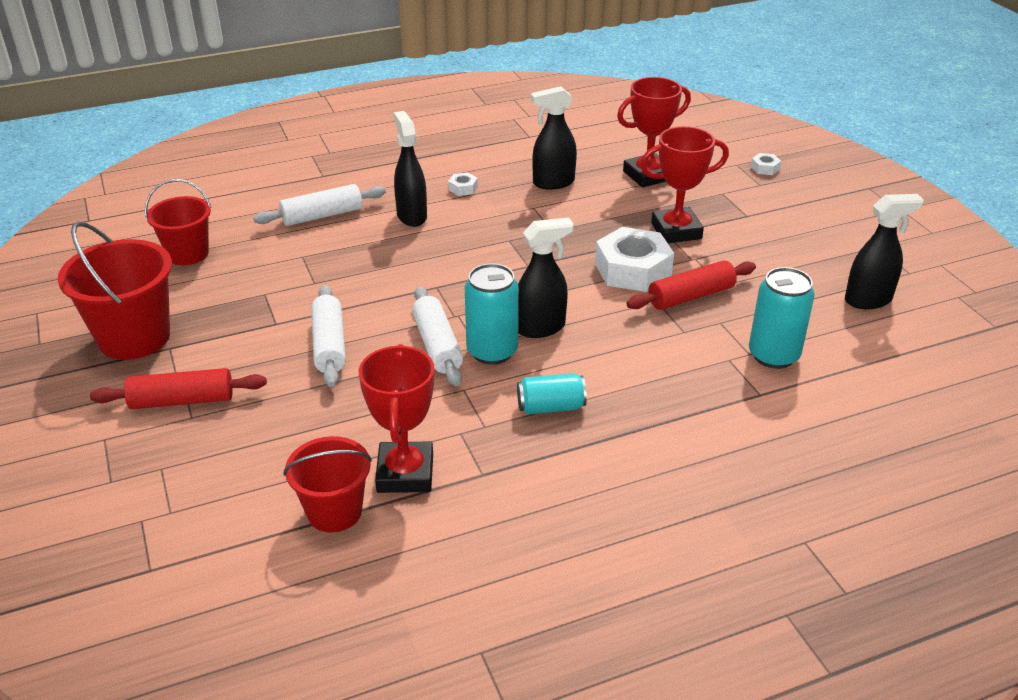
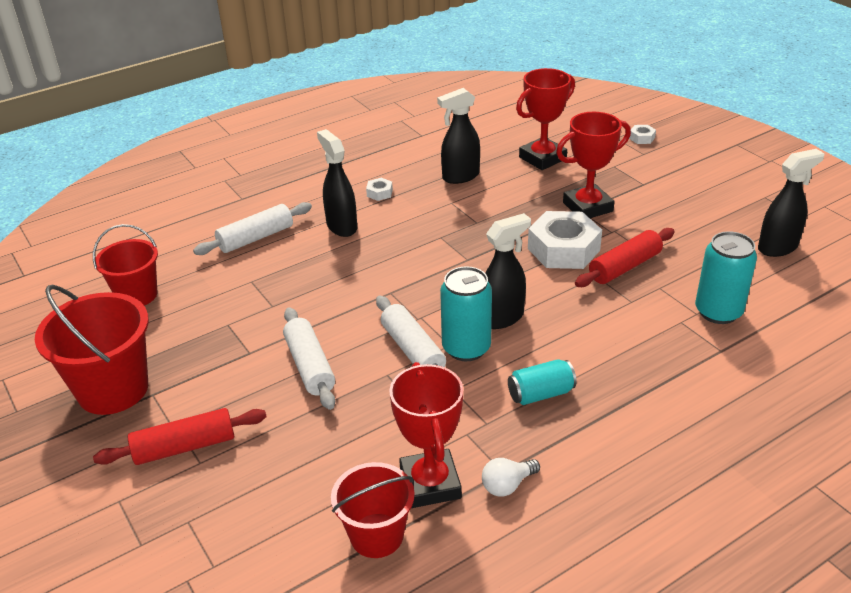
camera: 10 degrees left, 0 degrees up
(481, 487) = (507, 485): none -> white light bulb

